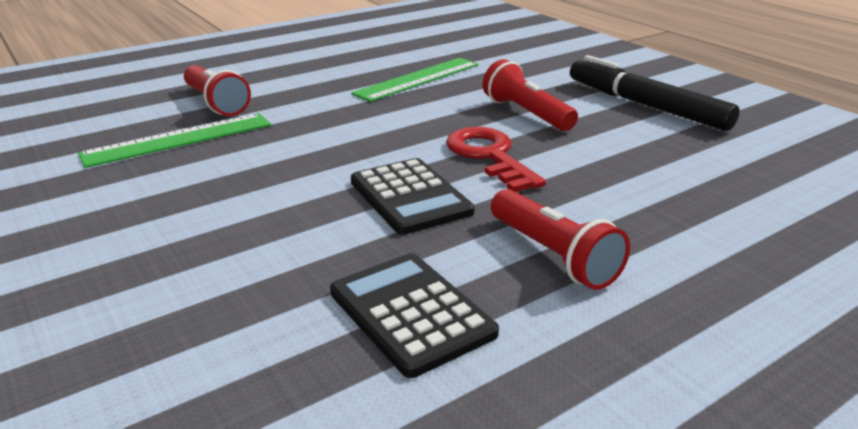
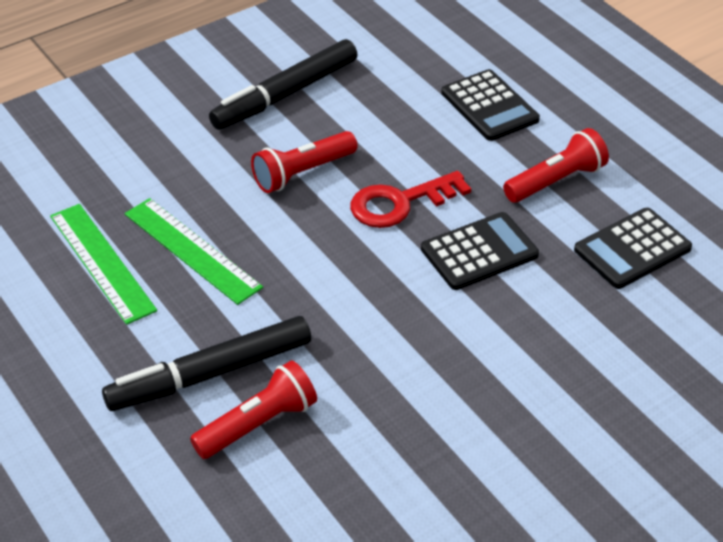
camera: 90 degrees left, 15 degrees up
(178, 139) = (364, 435): green ruler -> green ruler (102, 262)
(277, 88) = (210, 374): none -> black marker
(696, 212) = (489, 106): none -> black calculator

